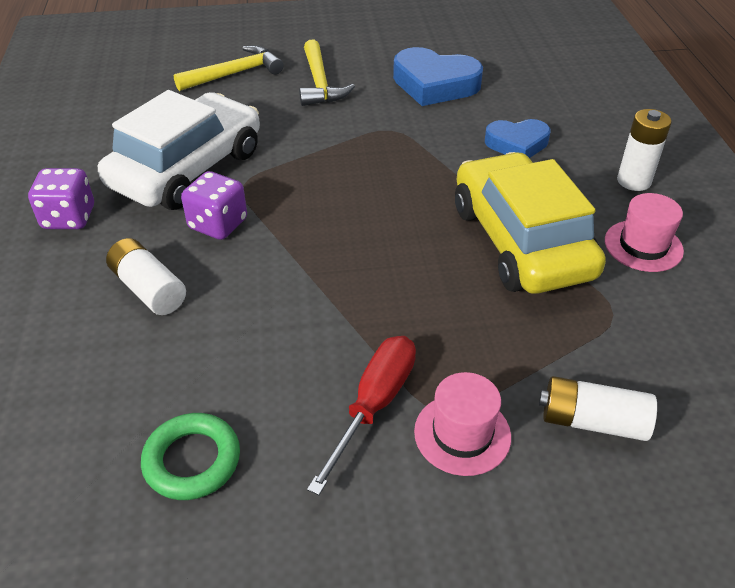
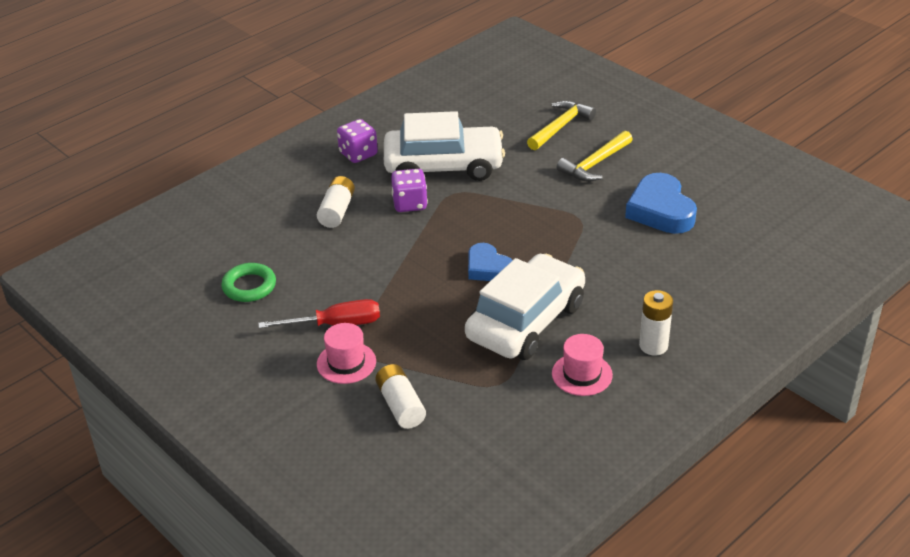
camera: 55 degrees right, 5 degrees down
(235, 73) = (560, 126): yellow hammer -> yellow hammer turned 75 degrees counterclockwise
(517, 144) = (632, 277): blue heart -> blue heart (488, 268)
(521, 241) = (526, 321): yellow car -> white car

